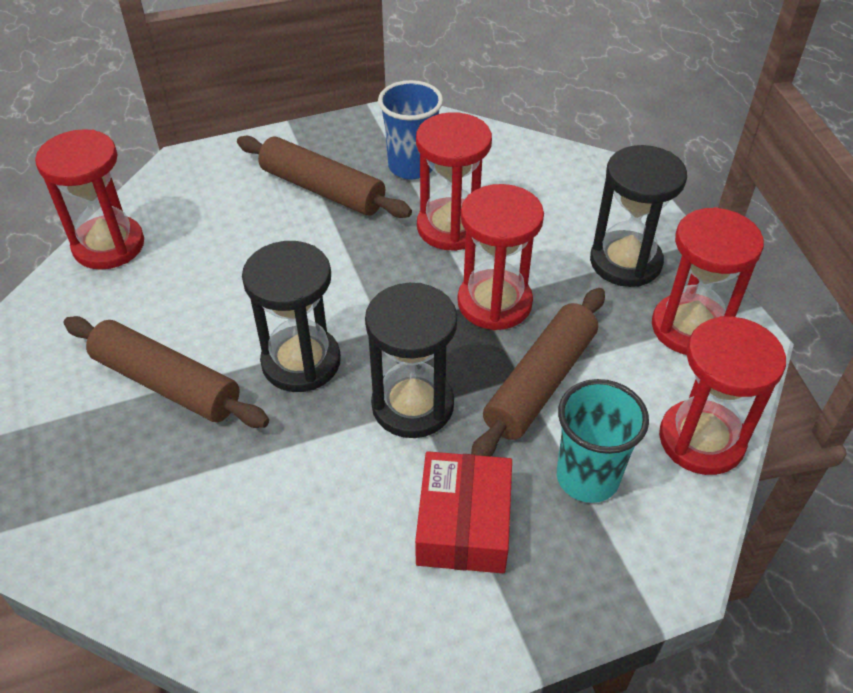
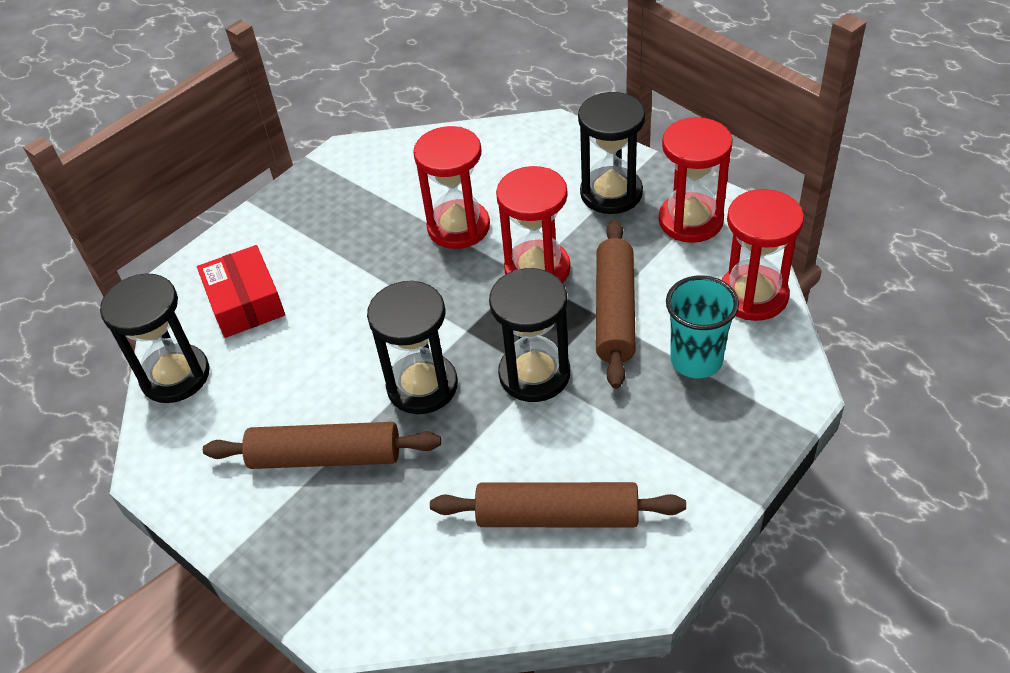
camera: 25 degrees left, 0 degrees up
(109, 245) = (175, 376): red hourglass -> black hourglass
(322, 189) = (327, 244): brown rolling pin -> brown rolling pin (557, 515)
(411, 167) = (387, 193): blue cup -> none
(463, 523) = (635, 436): red box -> red box (245, 302)

